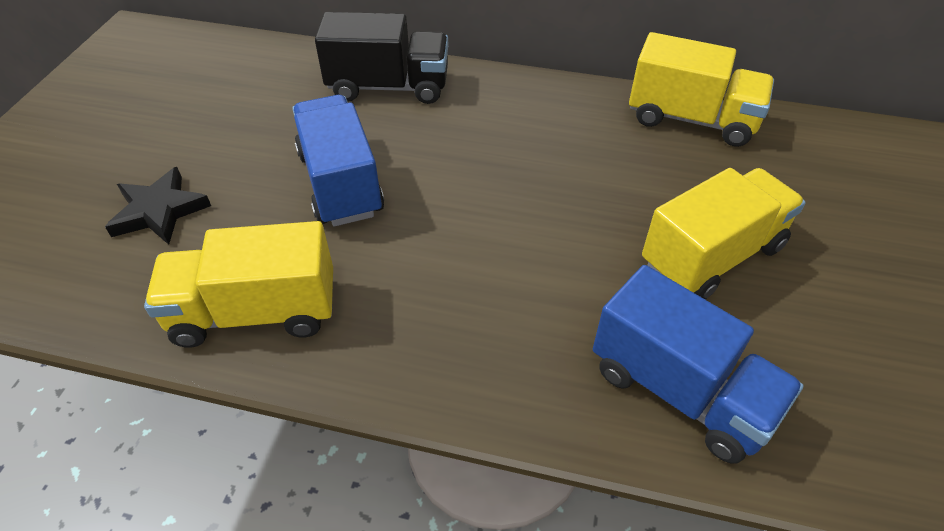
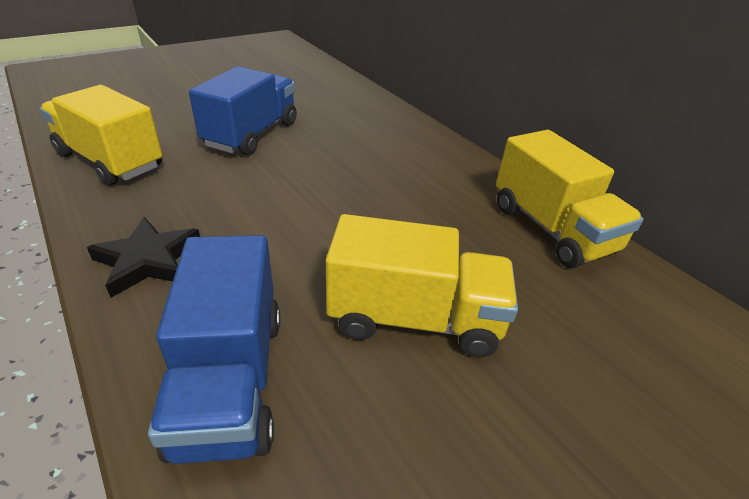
camera: 40 degrees right, 10 degrees down
(159, 211) = (157, 101): black star -> black star (148, 260)
(388, 87) = (358, 109): black truck -> none

